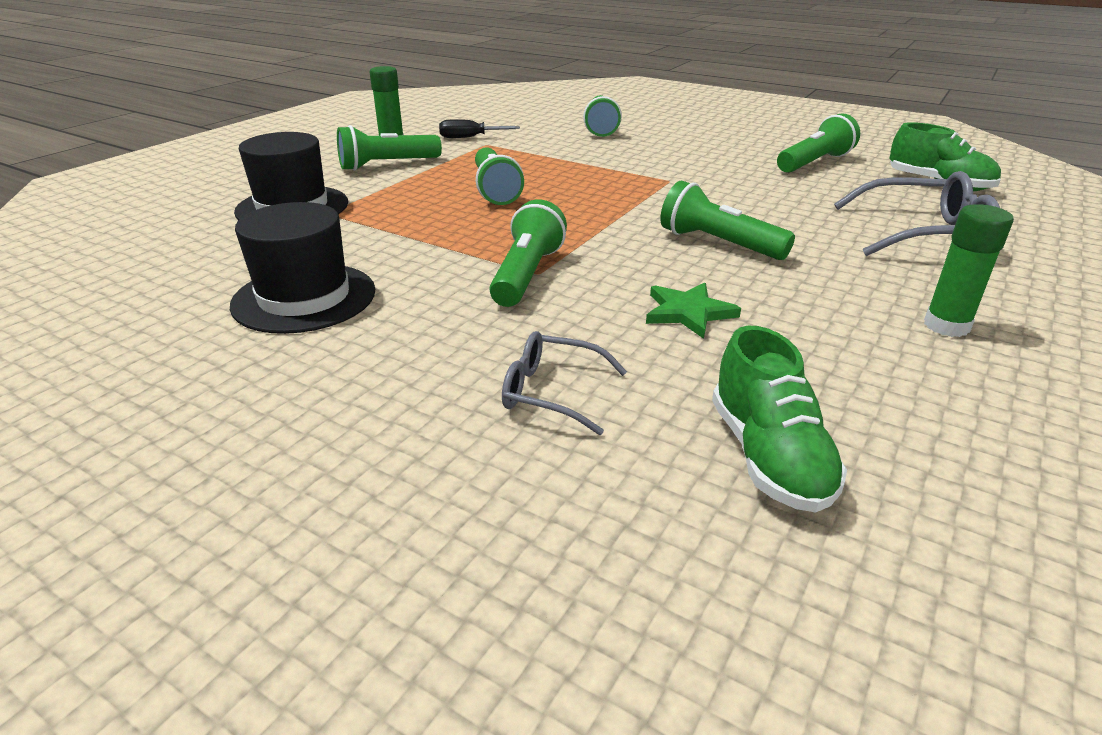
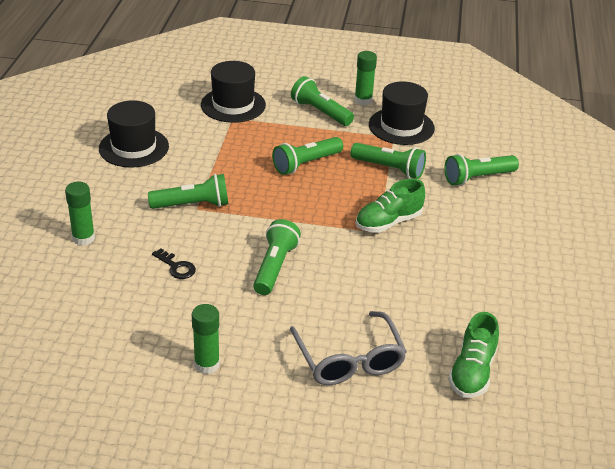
camera: 65 degrees right, 5 degrees up
(469, 137) = (401, 126): black screwdriver -> black hat
(551, 392) = (83, 238): grey glasses -> green glue stick
(688, 312) = (176, 267): green star -> black key
(768, 456) = (58, 305): green shoe -> green shoe (388, 222)
(814, 162) = (476, 300): green flashlight -> green flashlight (389, 169)

